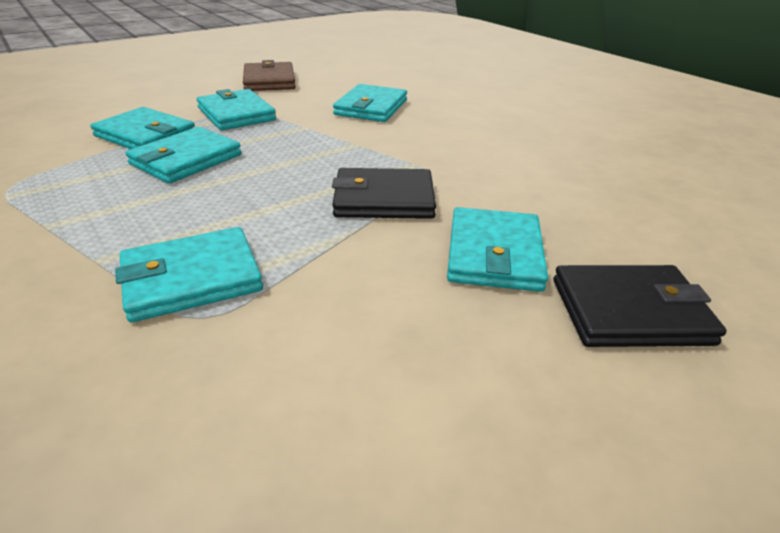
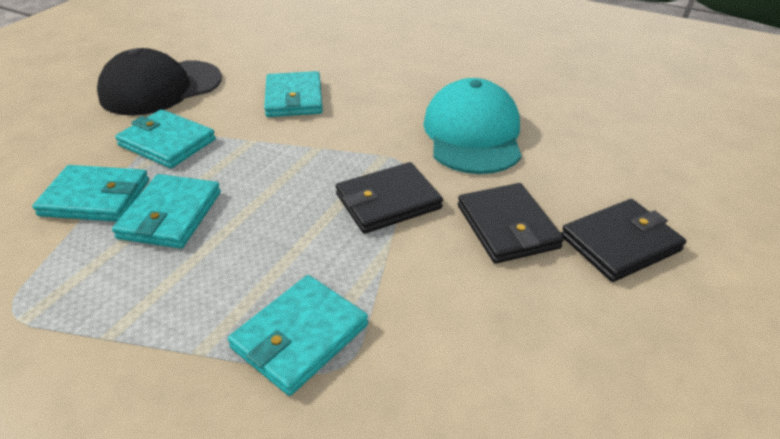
camera: 25 degrees left, 5 degrees up
(269, 81) = (161, 88): brown wallet -> black cap
(494, 254) = (507, 226): turquoise wallet -> black wallet
(525, 169) = (473, 134): none -> turquoise cap

